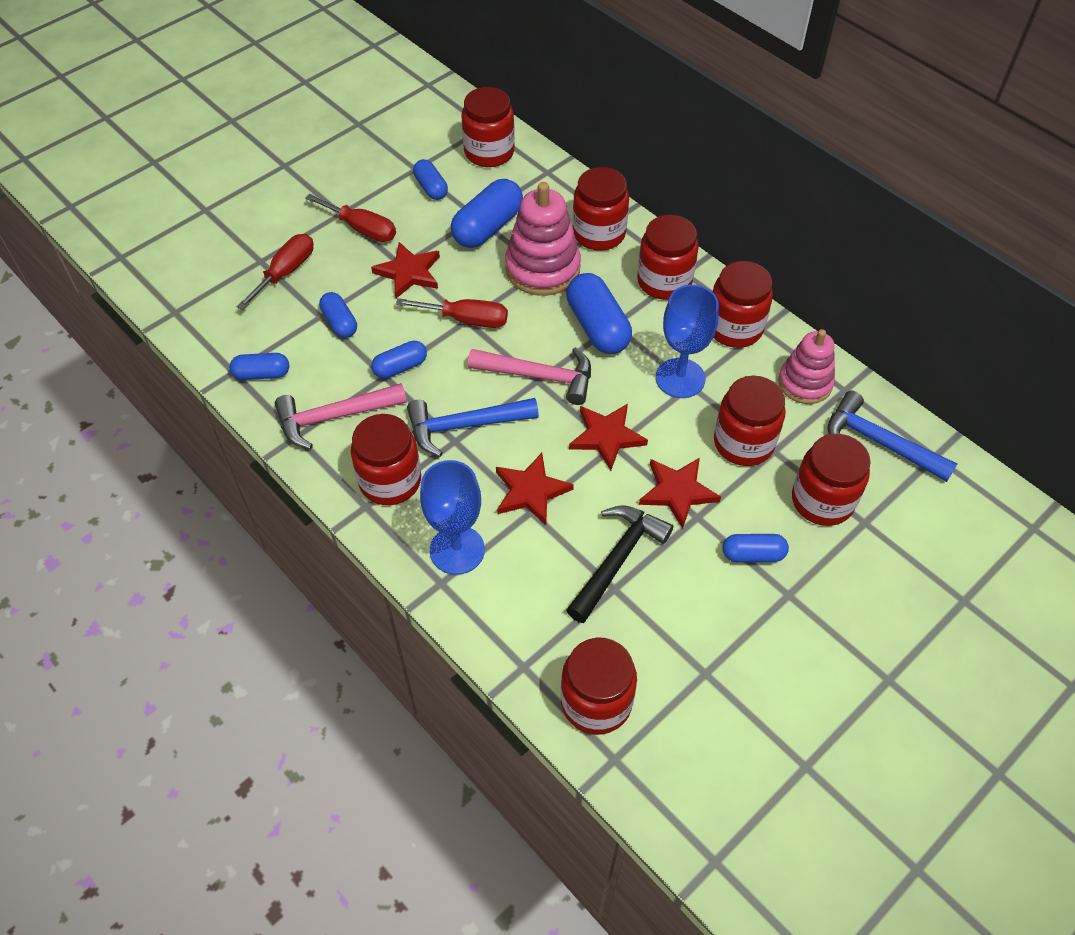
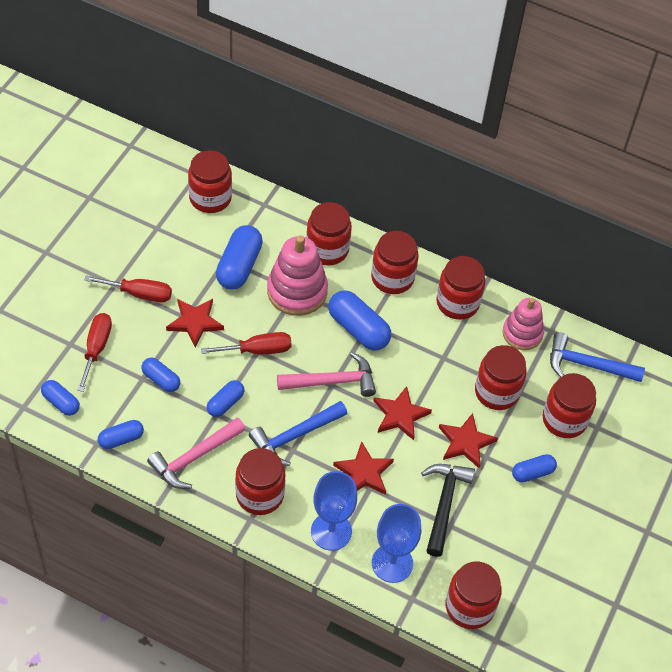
camera: 25 degrees left, 0 degrees up
(431, 188) = (178, 242): blue capsule -> blue capsule (61, 402)
(680, 378) = (434, 354): blue goblet -> blue goblet (392, 563)

